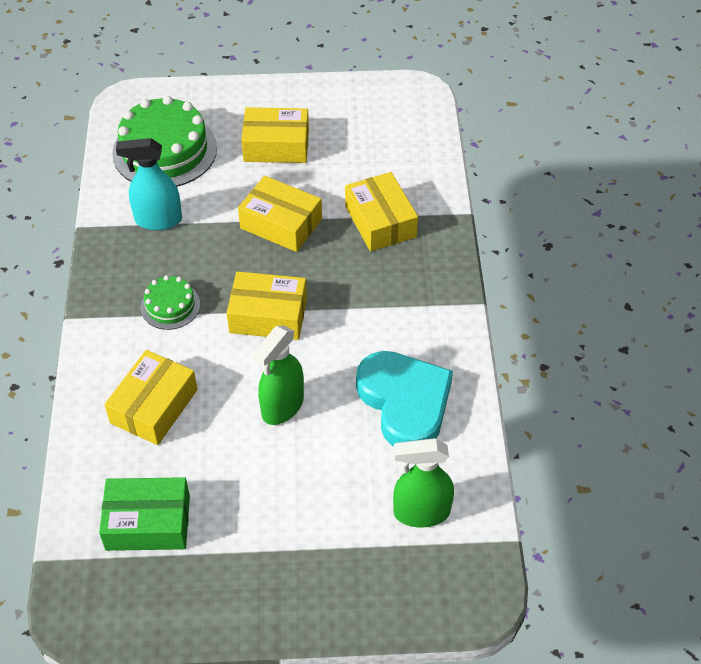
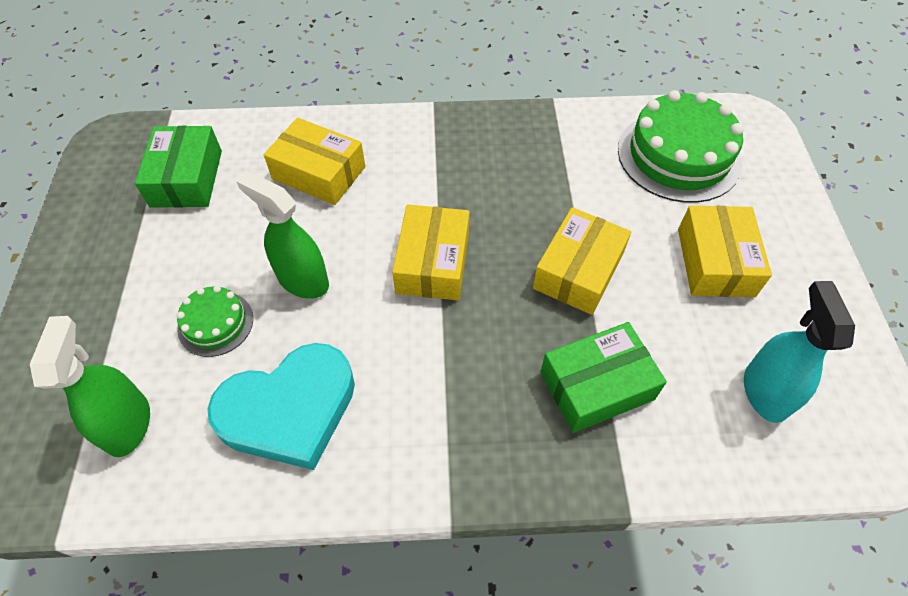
camera: 90 degrees right, 5 degrees up
(158, 220) = (570, 158): turquoise spray bottle -> turquoise spray bottle (765, 392)
(170, 306) = (447, 176): green cake -> green cake (215, 323)
(380, 221) = (596, 385): yellow box -> green box

